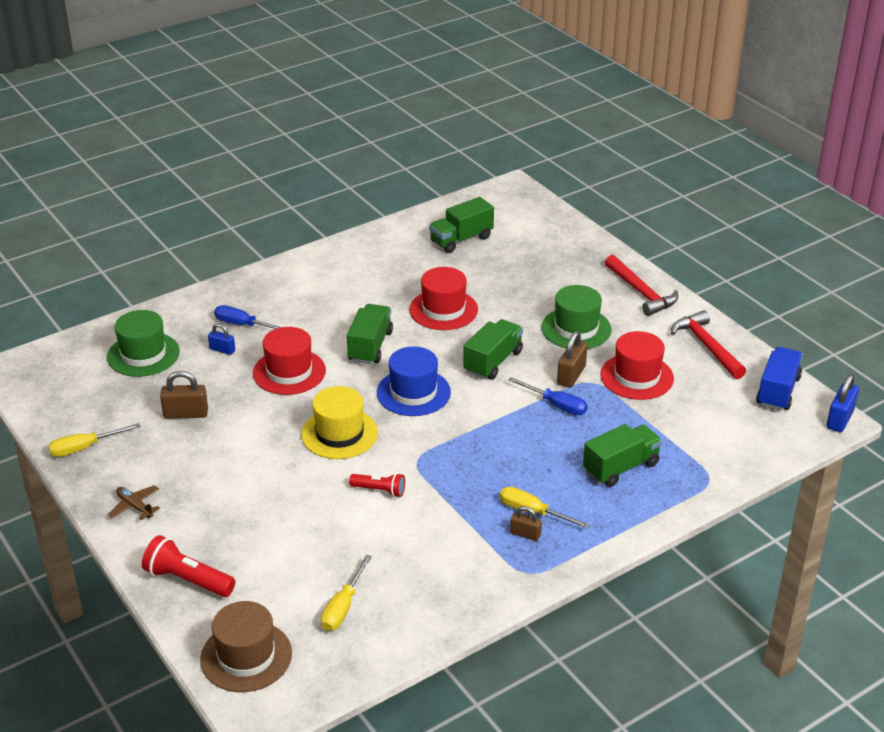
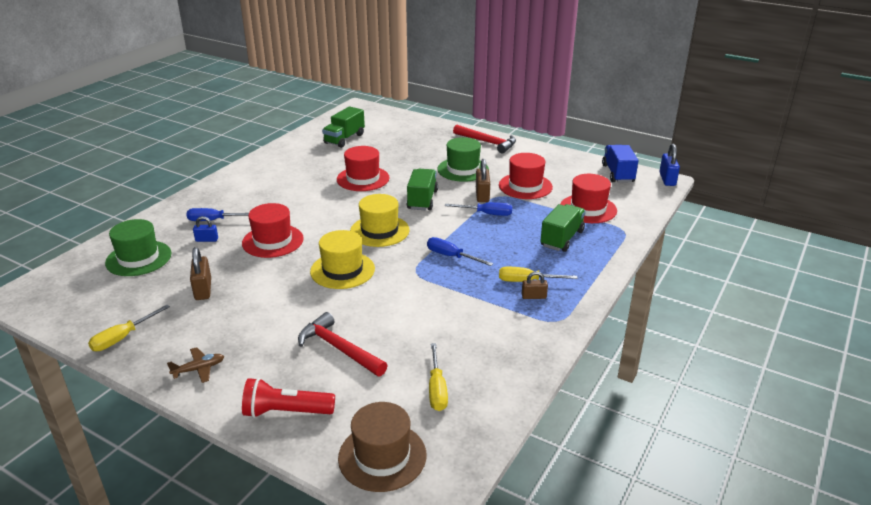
camera: 25 degrees left, 5 degrees down
(135, 506) = (199, 369): brown plane -> brown plane turned 135 degrees clockwise
(186, 414) = (203, 289): brown padlock -> brown padlock turned 75 degrees counterclockwise
(370, 346) = (325, 211): green truck -> none
(379, 490) = (402, 299): red flashlight -> none
(413, 392) = (379, 231): blue hat -> yellow hat
(471, 452) = (451, 256): none -> blue screwdriver
(690, 434) = (588, 209): none -> red hat
(706, 346) = (553, 161): red hammer -> red hammer (339, 349)

